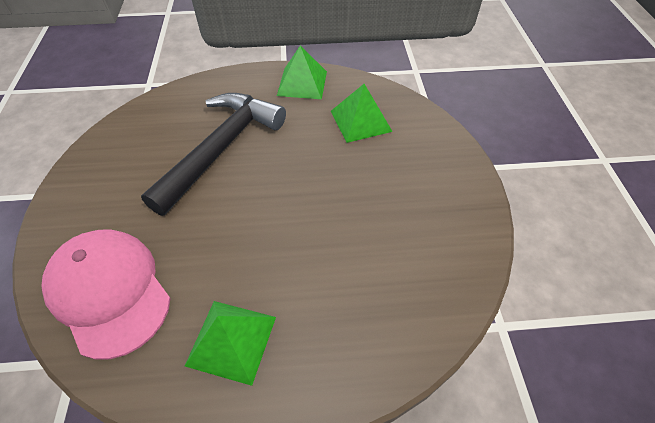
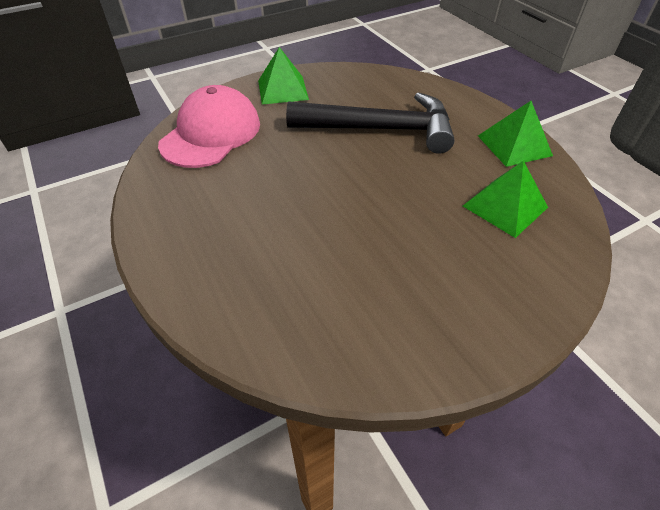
camera: 65 degrees right, 5 degrees down
(231, 340) = (198, 209): green pyramid -> green pyramid (282, 90)

